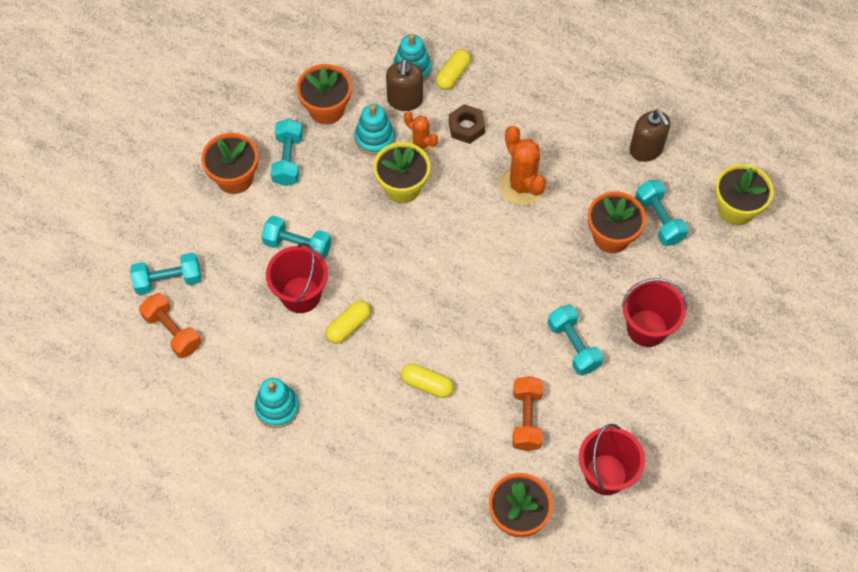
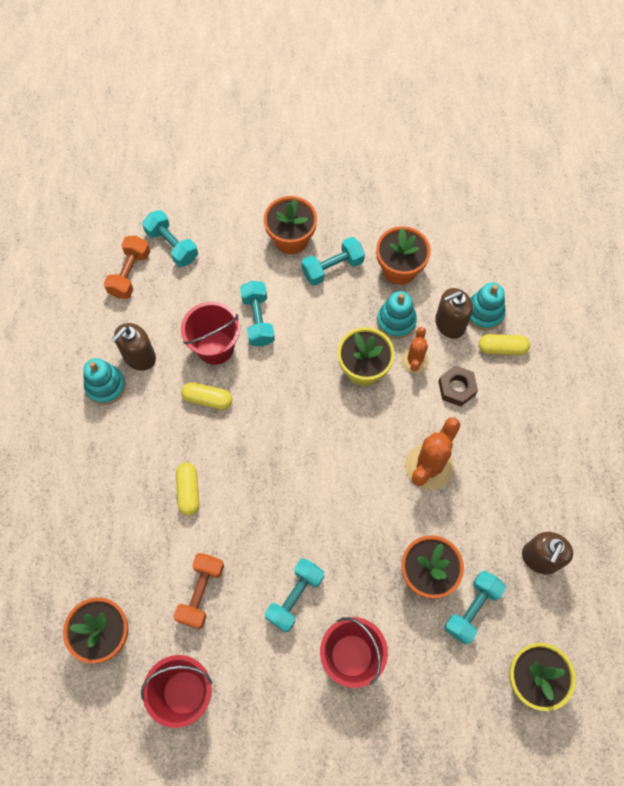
camera: 60 degrees right, 5 degrees up
(267, 364) = (139, 357): none -> brown soap dispenser
(526, 419) = (201, 593): orange dumbbell -> orange dumbbell turned 45 degrees counterclockwise

